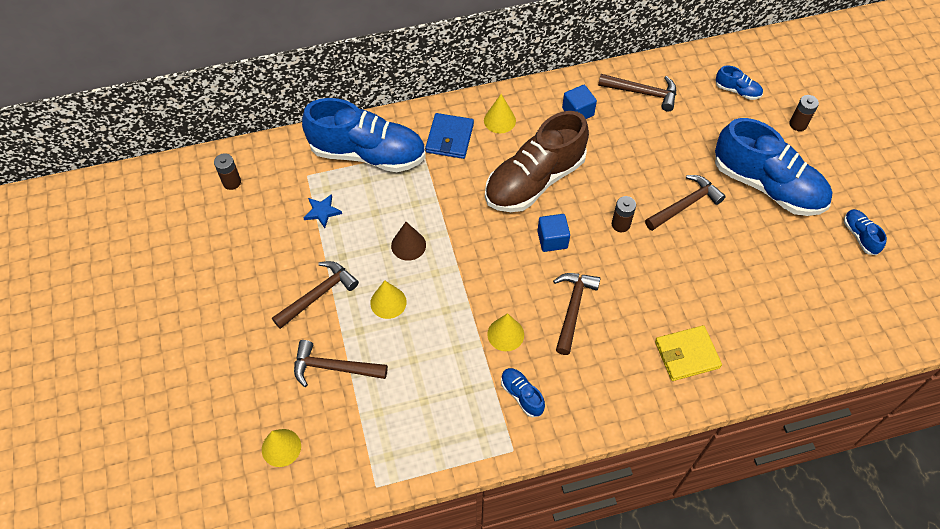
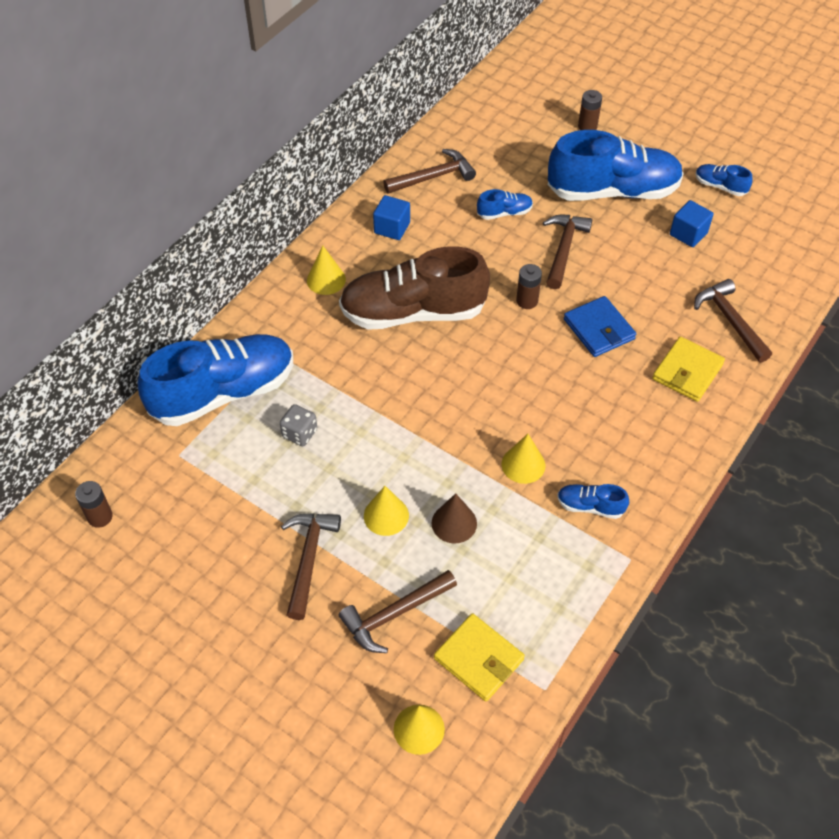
camera: 40 degrees left, 5 degrees down
(322, 211) = (231, 478): blue star -> none
(355, 435) = (479, 659): none -> yellow wallet
(387, 211) = (300, 433): none -> grey dice
(408, 245) = (352, 450): brown cone -> brown cone (454, 523)
(449, 138) = (293, 326): blue wallet -> blue wallet (599, 329)
(534, 180) = (413, 312): brown shoe -> brown shoe turned 75 degrees clockwise
(552, 239) = (481, 353): blue cube -> blue cube (688, 234)
(573, 309) = (558, 400): brown hammer -> brown hammer (730, 321)
(737, 91) = (512, 128): blue shoe -> blue shoe (504, 213)

